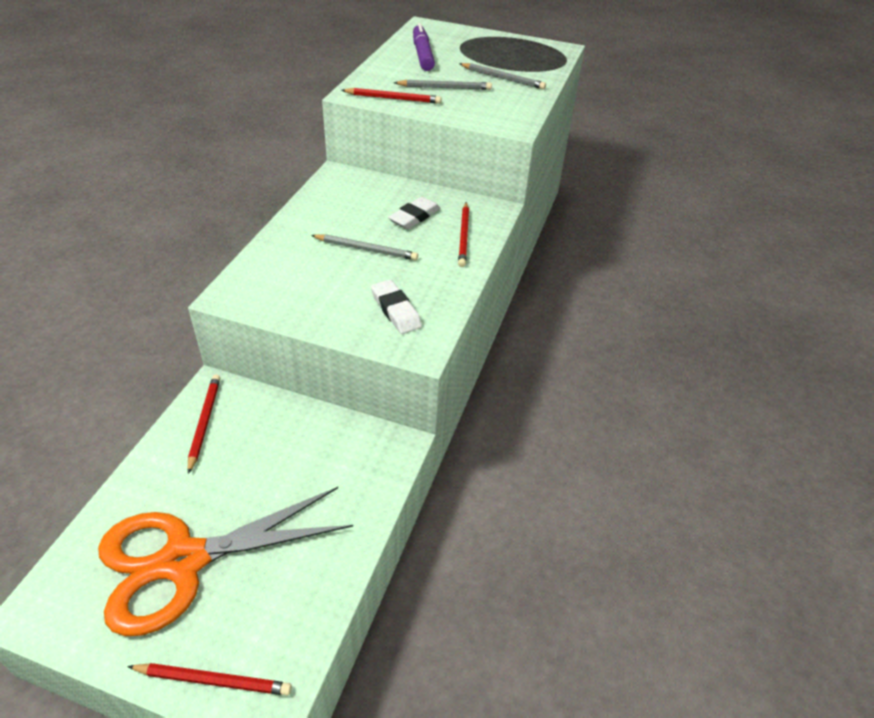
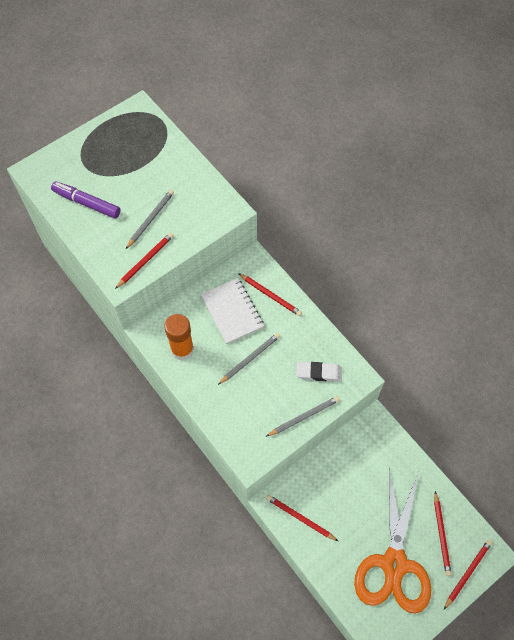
camera: 55 degrees left, 20 degrees up
(265, 608) = (441, 534): none -> red pencil
(335, 200) = (182, 349): none -> orange glue stick
(414, 217) = (232, 312): white eraser -> white notebook
(503, 78) = (160, 175): grey pencil -> grey pencil (303, 416)

